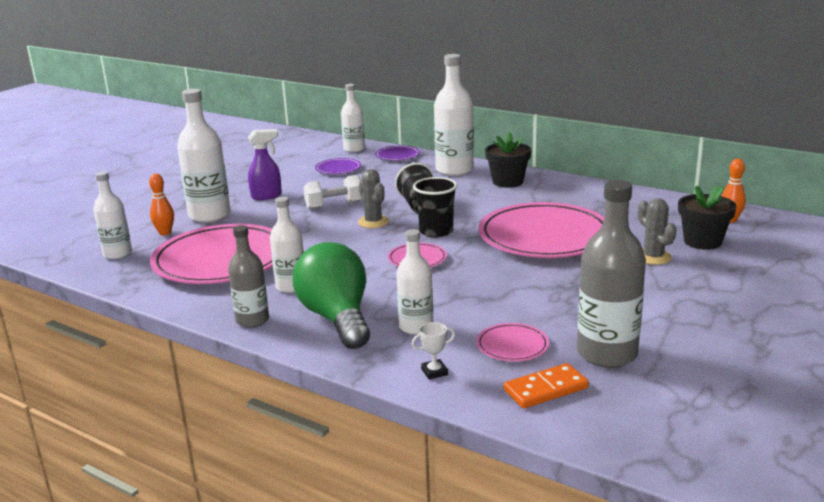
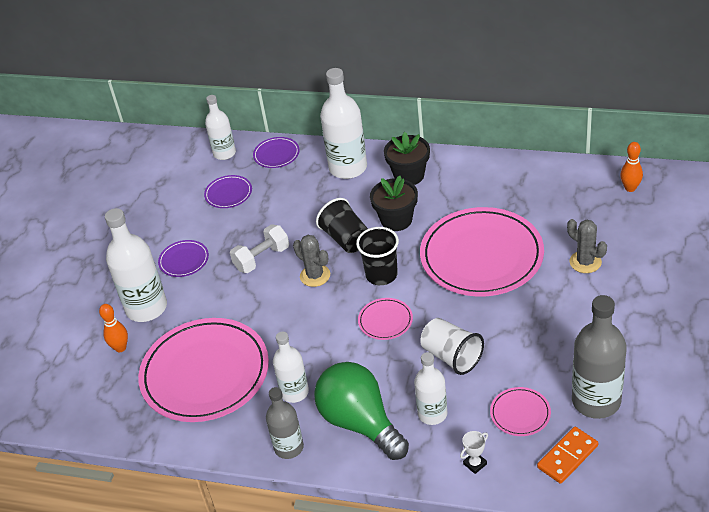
camera: 15 degrees left, 20 degrees up
(117, 254) = (96, 393): white bottle -> none
(267, 196) = (184, 260): purple spray bottle -> purple plate
(466, 293) = (452, 356): none -> white cup
(702, 241) = (618, 227): black flower pot -> black flower pot (396, 220)

